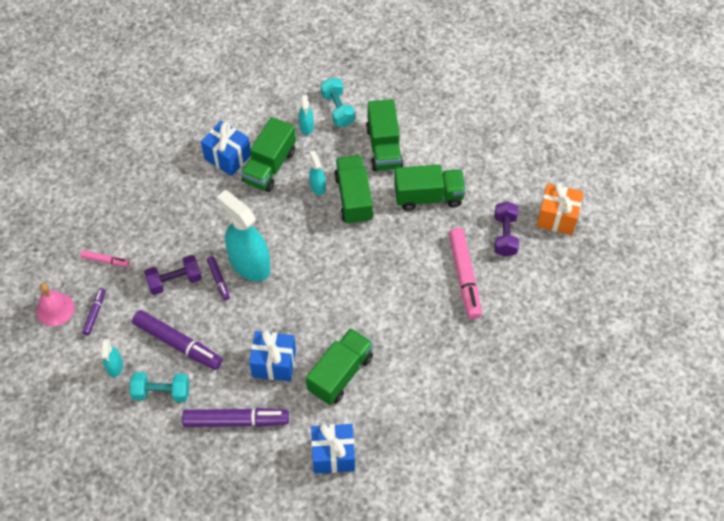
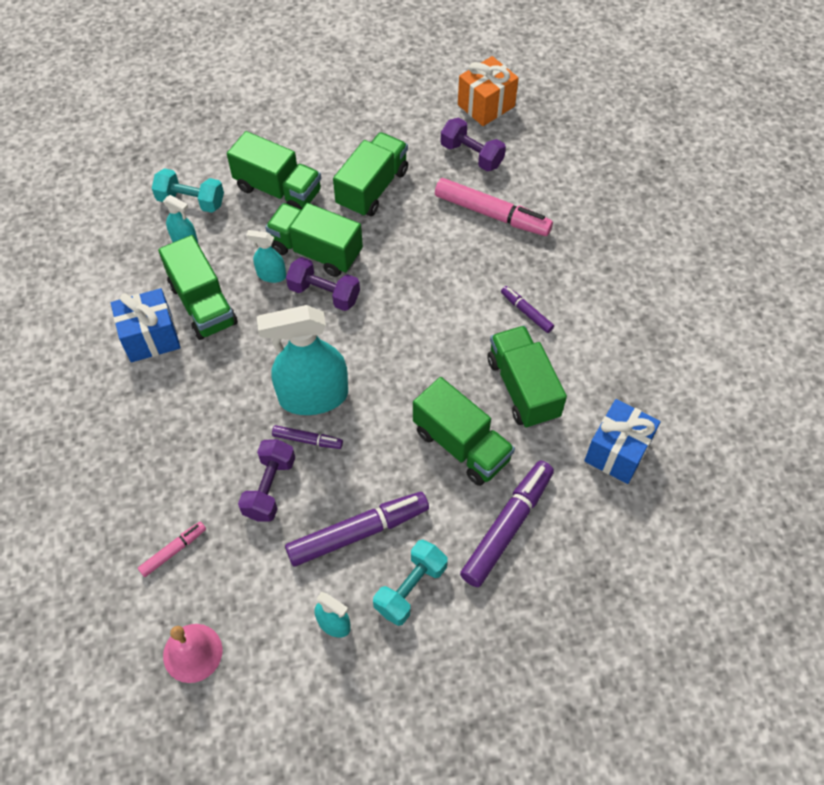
camera: 55 degrees left, 0 degrees up
(95, 313) = (239, 606): purple marker -> purple marker (526, 312)
(274, 363) = (461, 445): blue gift -> green truck
(326, 223) = (324, 294): none -> purple dumbbell

